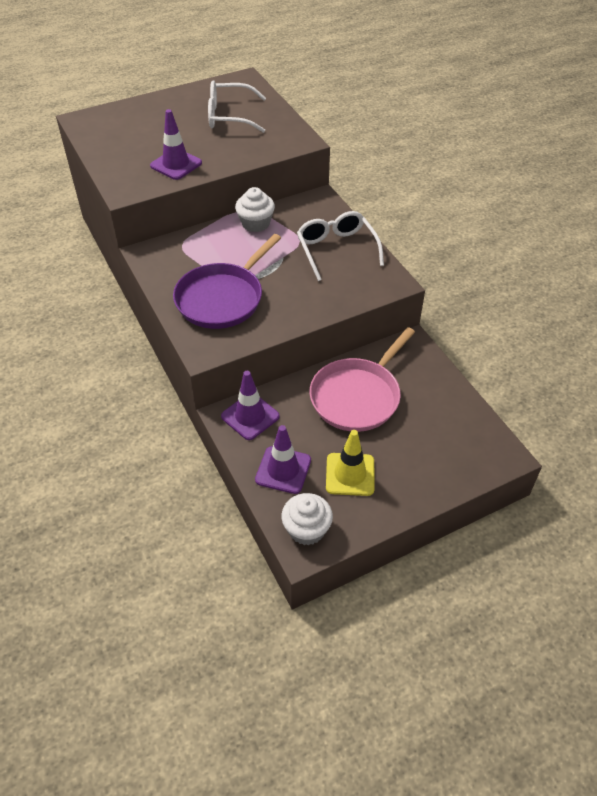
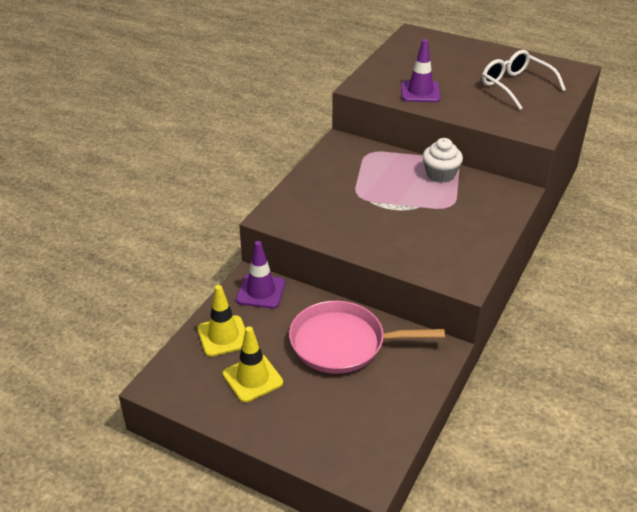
camera: 55 degrees right, 10 degrees down
(222, 298) = (334, 199): purple pan -> none
(283, 470) = (223, 336): purple traffic cone -> yellow traffic cone
(306, 529) = (176, 378): white cupcake -> none
(336, 250) = (465, 231): white glasses -> none

